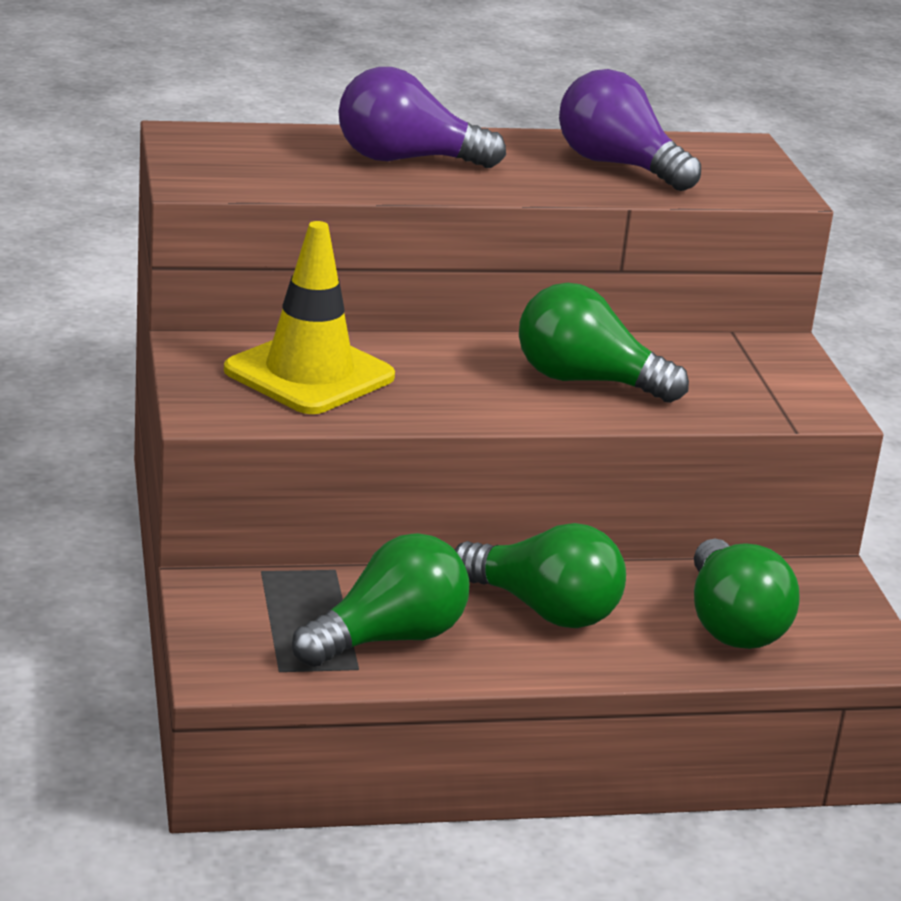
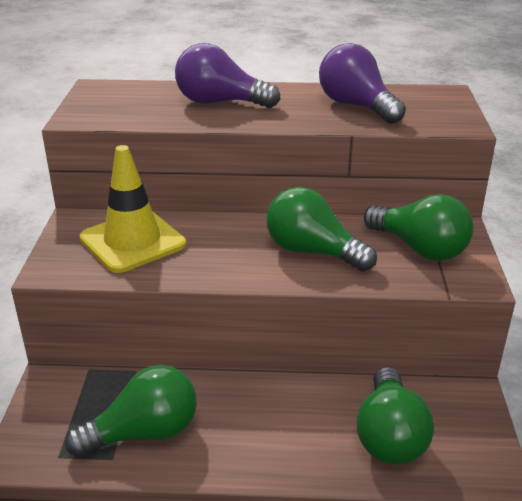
camera: 15 degrees right, 5 degrees up
(543, 610) = (259, 414): green light bulb -> green light bulb (419, 248)

